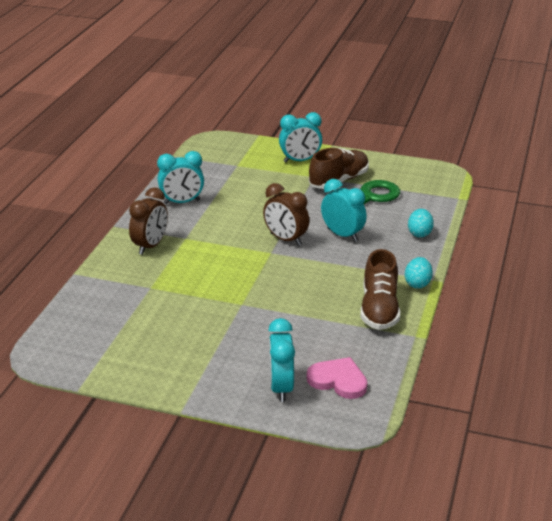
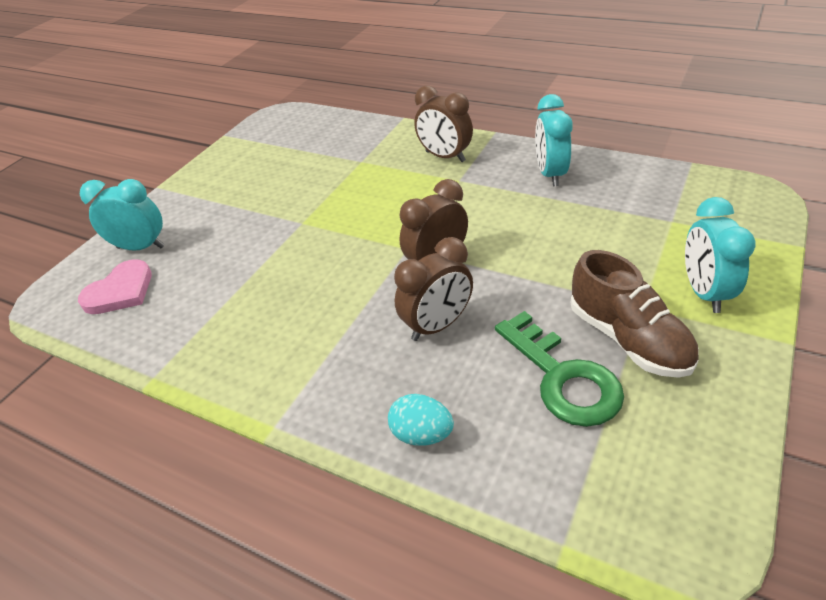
camera: 105 degrees right, 10 degrees up
(342, 235) = (437, 325): turquoise clock -> brown clock
(379, 309) = (229, 345): brown shoe -> none
(417, 283) = (270, 402): turquoise egg -> none

